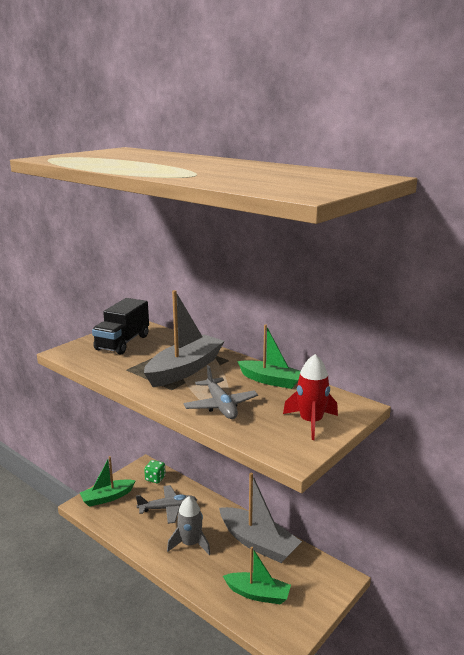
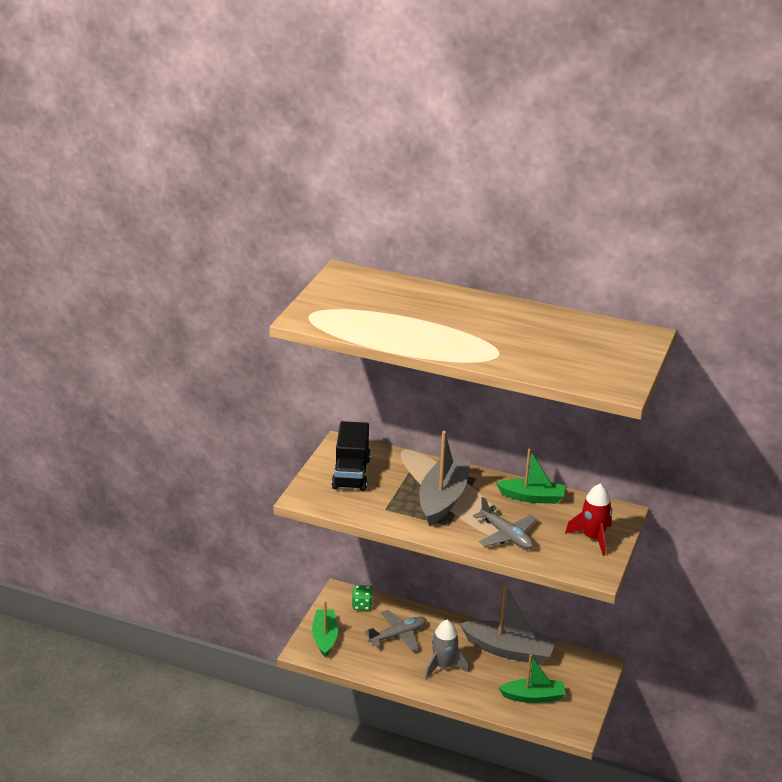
camera: 20 degrees left, 10 degrees up
(107, 497) = (325, 637): green boat -> green boat turned 135 degrees clockwise

